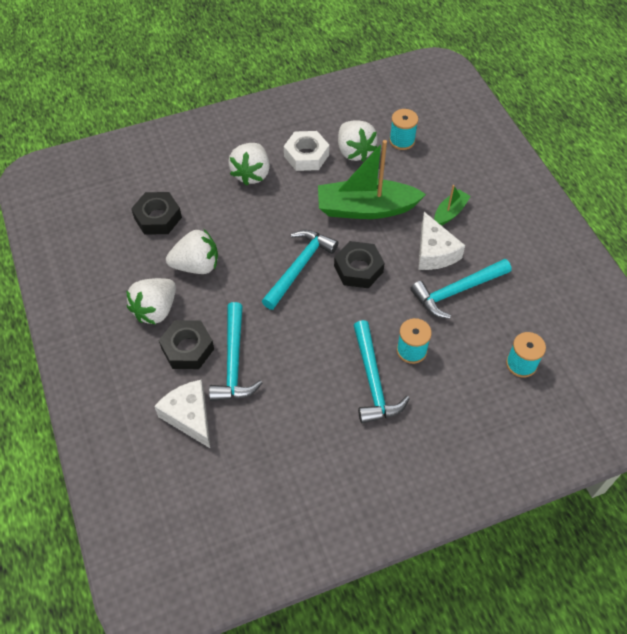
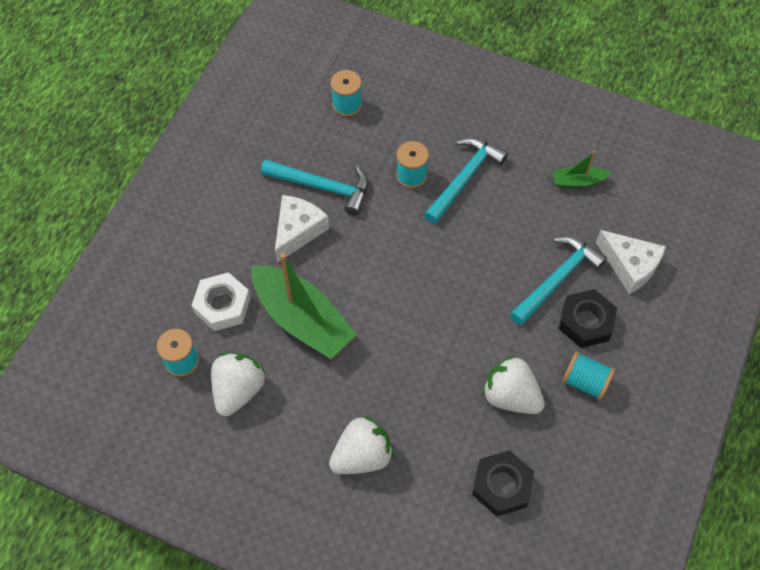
camera: 135 degrees left, 5 degrees up
(155, 310) = (585, 382): white strawberry -> turquoise spool
(189, 416) = (629, 266): white cheese -> white cheese turned 60 degrees counterclockwise
(299, 267) = (422, 314): turquoise hammer -> none
(306, 155) = (287, 428): white nut -> white nut (222, 305)
(358, 269) = (375, 270): black nut -> none
(450, 212) = (240, 252): green boat -> green boat (578, 181)

